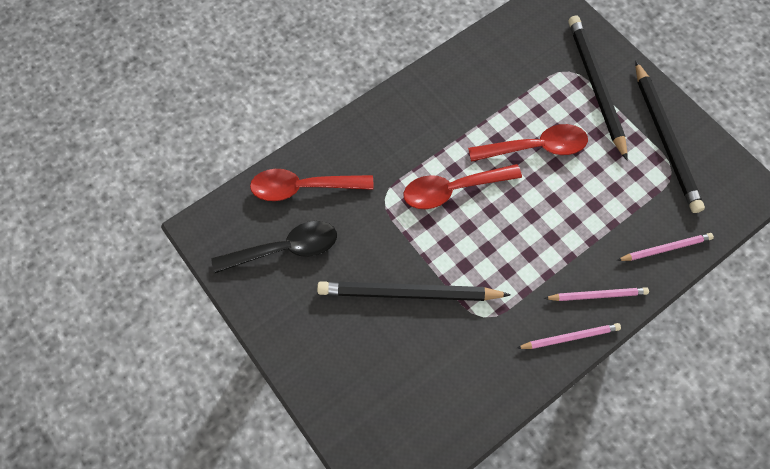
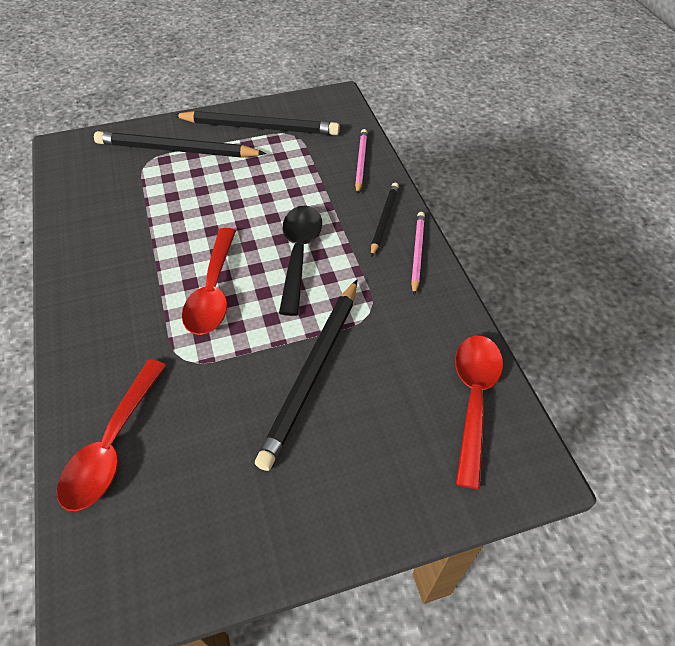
camera: 70 degrees left, 15 degrees down
(285, 249) = (185, 495): black spoon -> black spoon (299, 254)
(536, 147) = (210, 211): red spoon -> red spoon (473, 399)
(597, 295) = (384, 220): pink pencil -> black pencil

